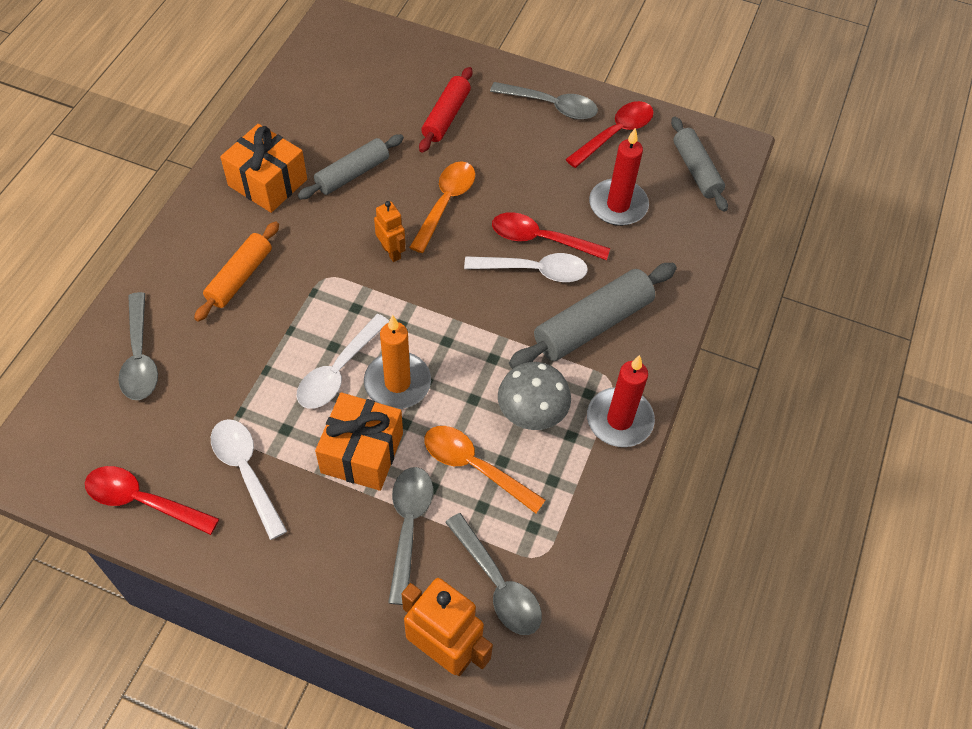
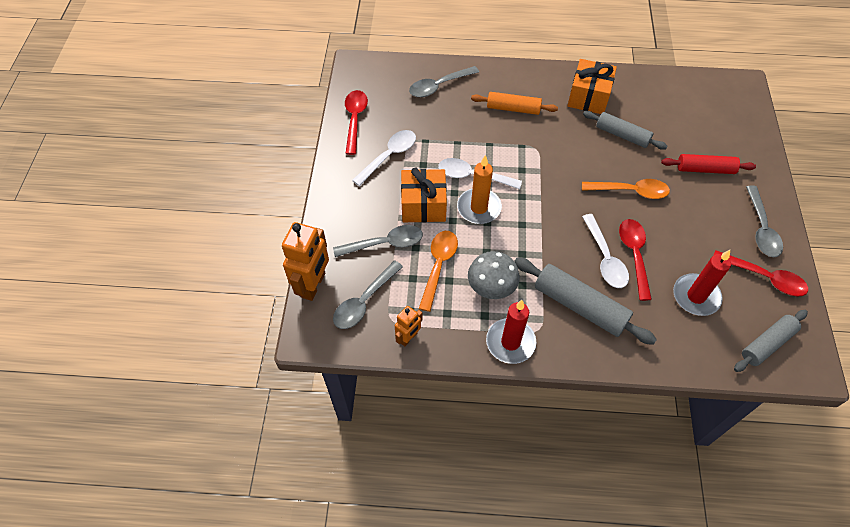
camera: 75 degrees right, 0 degrees up
(391, 252) = (573, 174): orange robot -> orange robot (408, 338)

